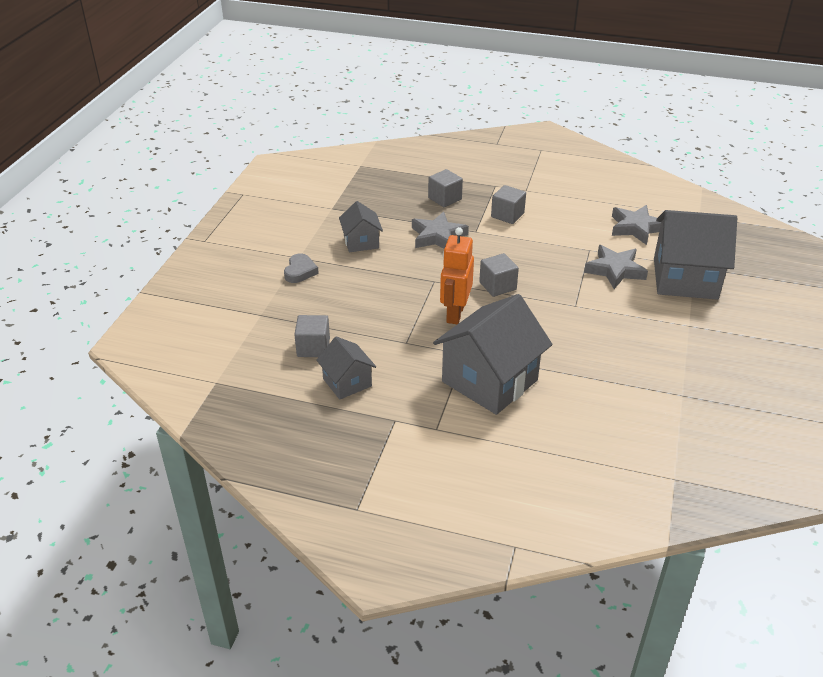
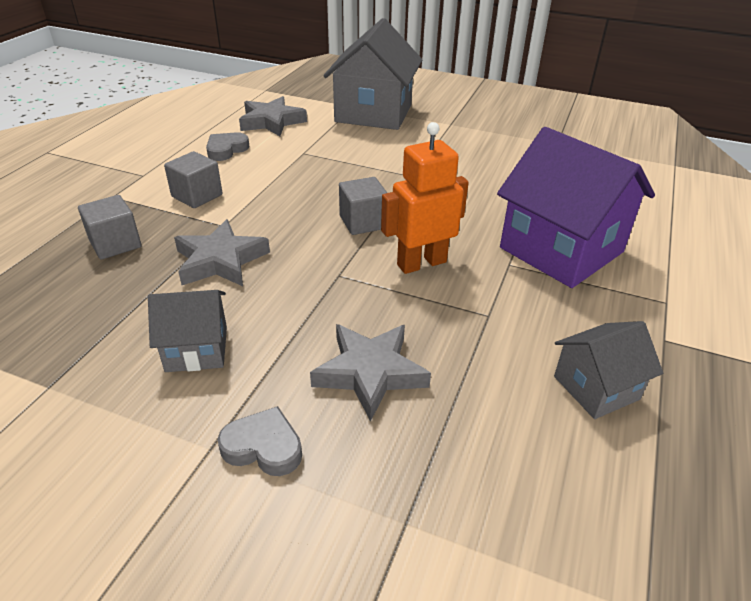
camera: 85 degrees left, 0 degrees up
(313, 347) = (510, 430): grey cube -> none
(455, 313) = (421, 263): orange robot -> orange robot turned 135 degrees clockwise
(489, 381) = (561, 250): grey house -> purple house
(577, 215) = (226, 150): none -> grey heart
(615, 270) = (349, 144): grey star -> grey star (370, 373)

